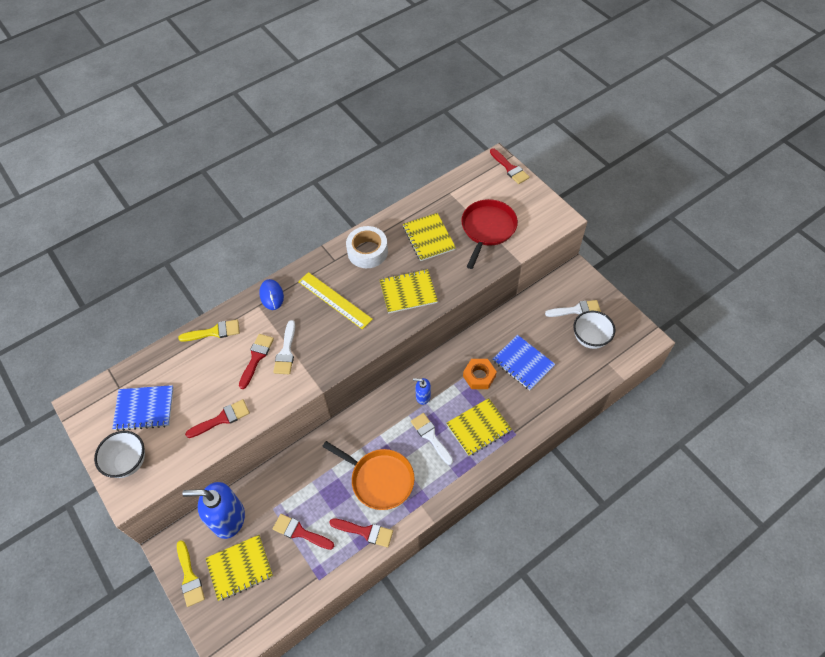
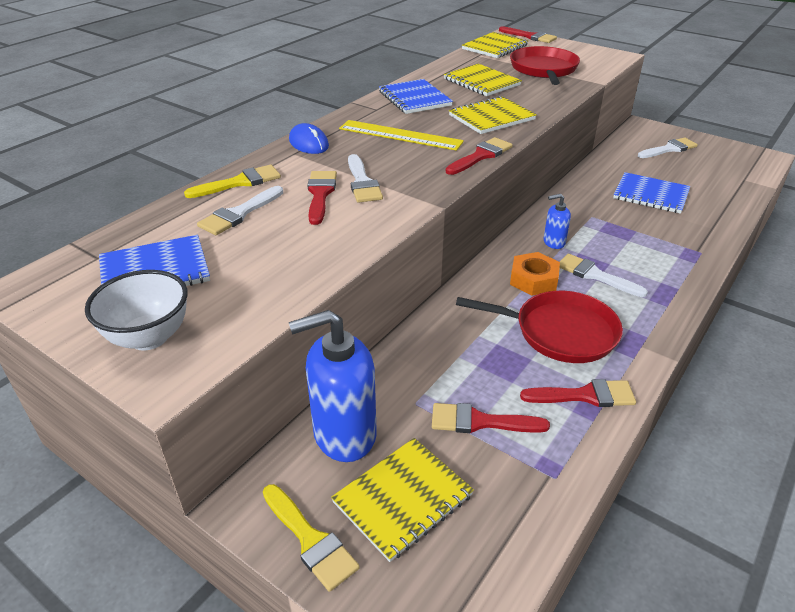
camera: 20 degrees left, 20 degrees down
(203, 366) = (239, 214): none -> white brush
(222, 418) = (300, 258): red brush -> red brush (481, 156)
(367, 251) = (414, 98): white tape -> blue notebook
(379, 479) = (559, 332): orange pan -> red pan
(478, 427) = (649, 255): yellow notebook -> yellow notebook (494, 47)
(479, 376) = (609, 213): orange nut -> orange nut (533, 279)
(590, 339) = (706, 166): white bowl -> none

